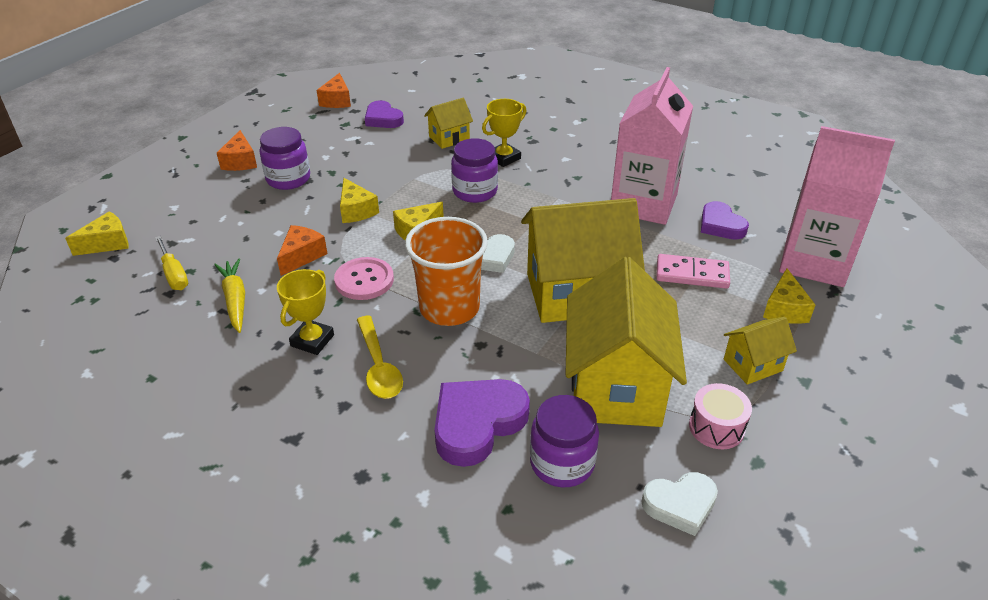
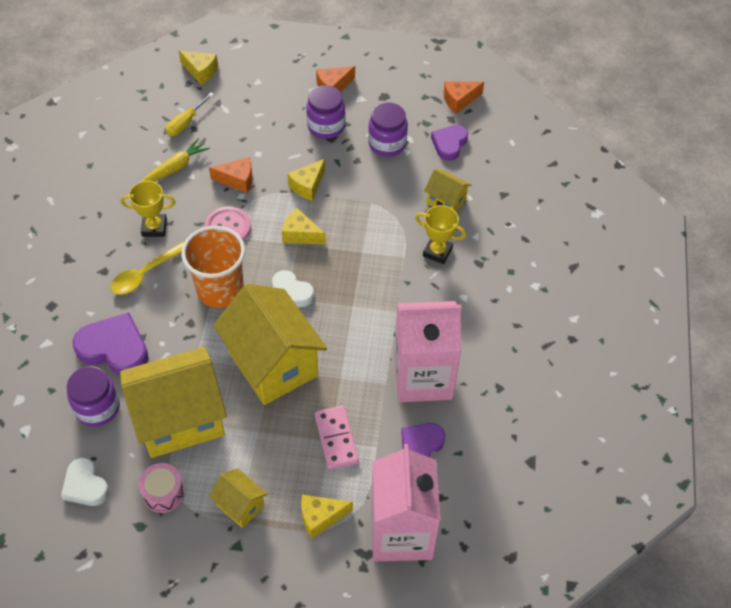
camera: 65 degrees right, 15 degrees up
(475, 191) = (374, 250): purple jar -> purple jar (387, 144)

